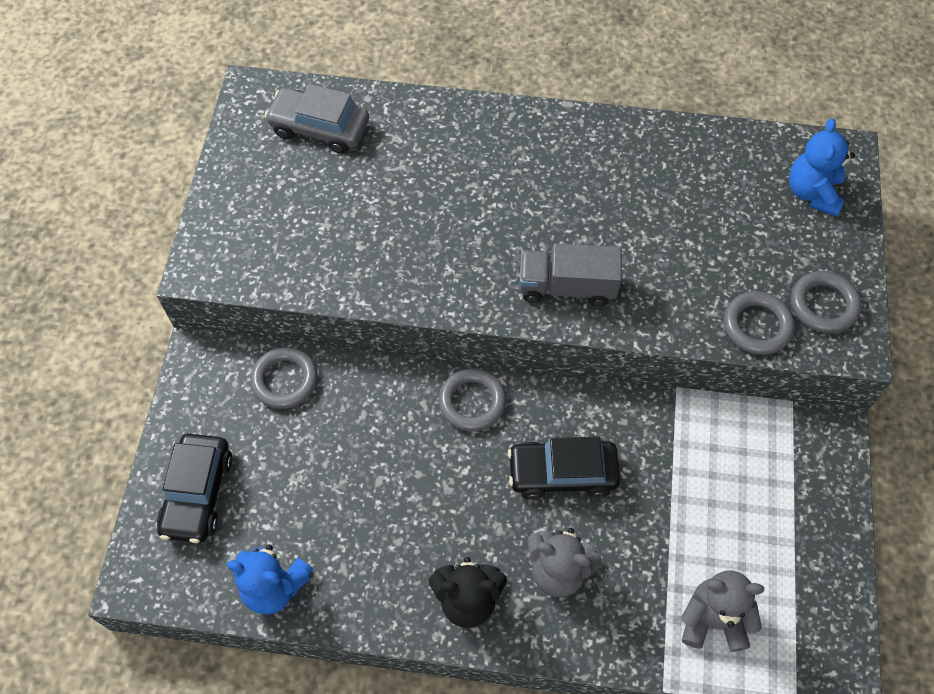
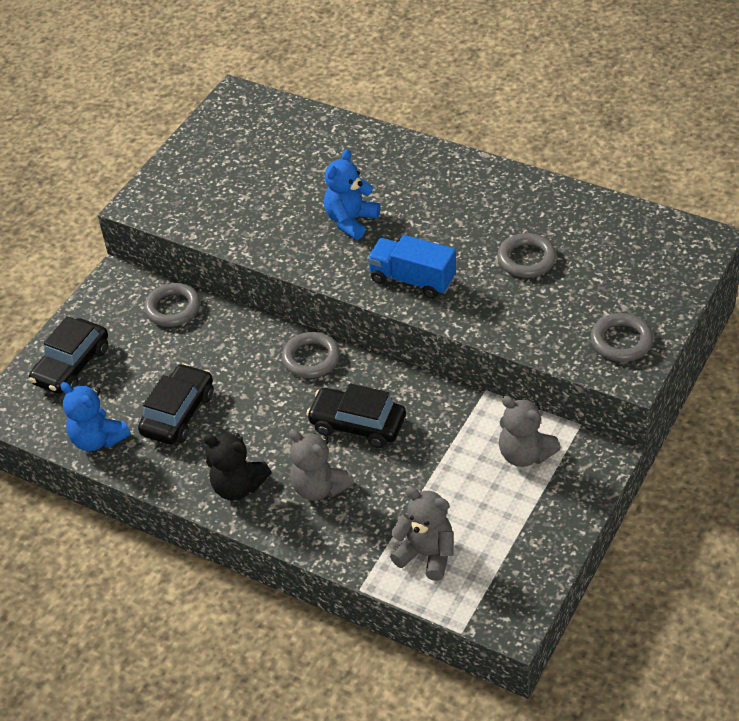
camera: 25 degrees right, 15 degrees down
(319, 128) = (275, 131): grey car -> none
(354, 521) = (178, 413): none -> black car
(567, 287) = (412, 280): grey truck -> blue truck
(754, 456) = (525, 454): none -> grey teddy bear
(757, 326) = (555, 342): grey ring -> grey ring (526, 259)
(812, 193) = (659, 261): blue teddy bear -> blue teddy bear (351, 221)

